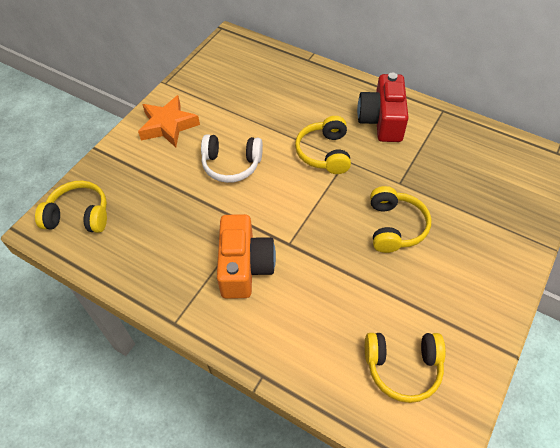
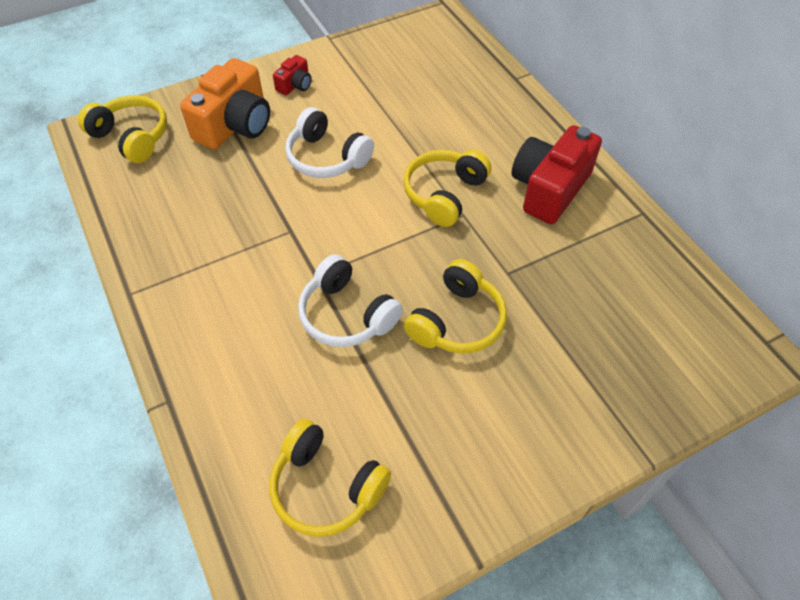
camera: 30 degrees right, 0 degrees up
(168, 125) = (295, 85): orange star -> red camera
(244, 266) = (248, 274): orange camera -> orange camera (235, 125)
(328, 258) = (347, 314): none -> white headphones

